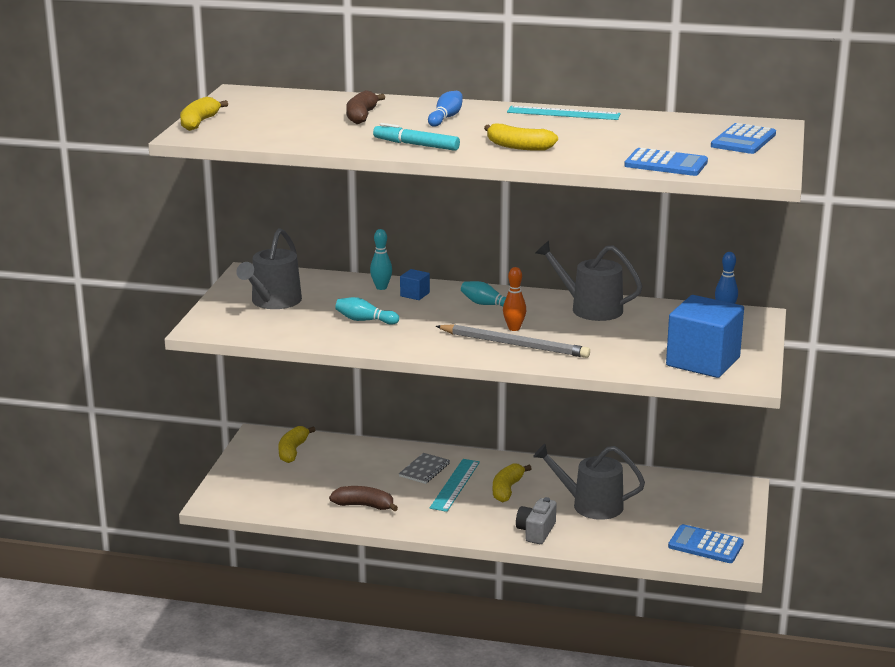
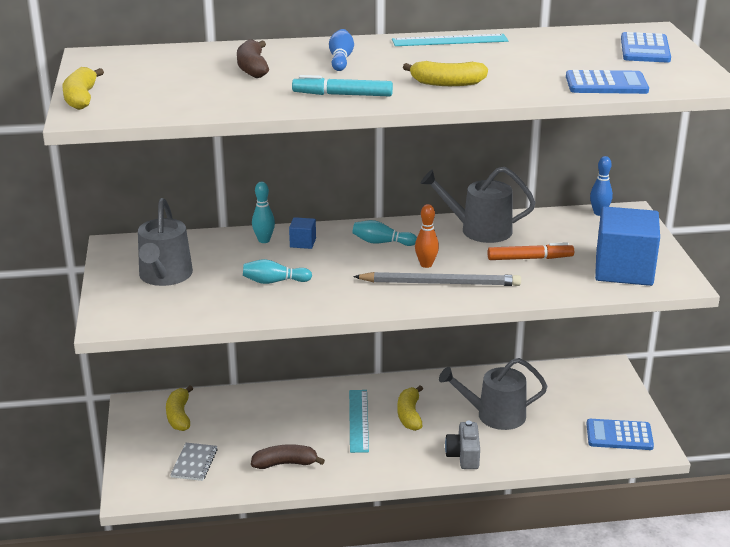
camera: 20 degrees left, 5 degrees up
(424, 470) = (320, 410): grey notebook -> grey notebook (194, 463)
(618, 338) = (530, 258): none -> orange marker

